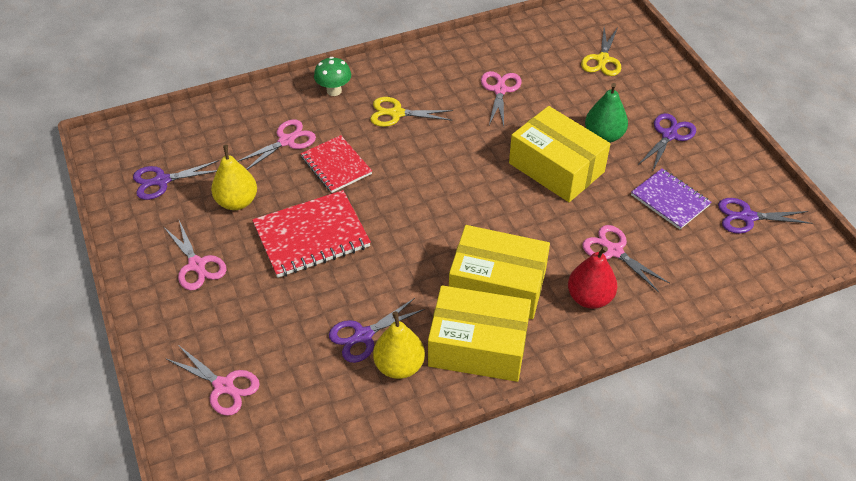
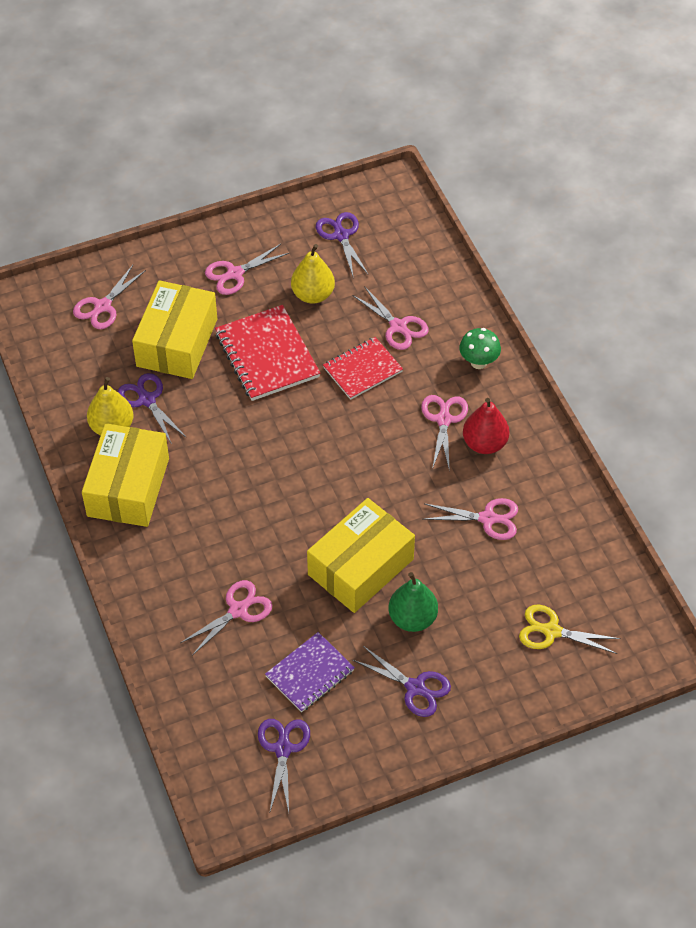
camera: 90 degrees right, 5 degrees up
(396, 113) = (443, 420): yellow scissors -> pink scissors
(497, 285) = (199, 505): yellow box -> yellow box (177, 342)
(589, 298) = (178, 582): red pear -> red pear (484, 443)

